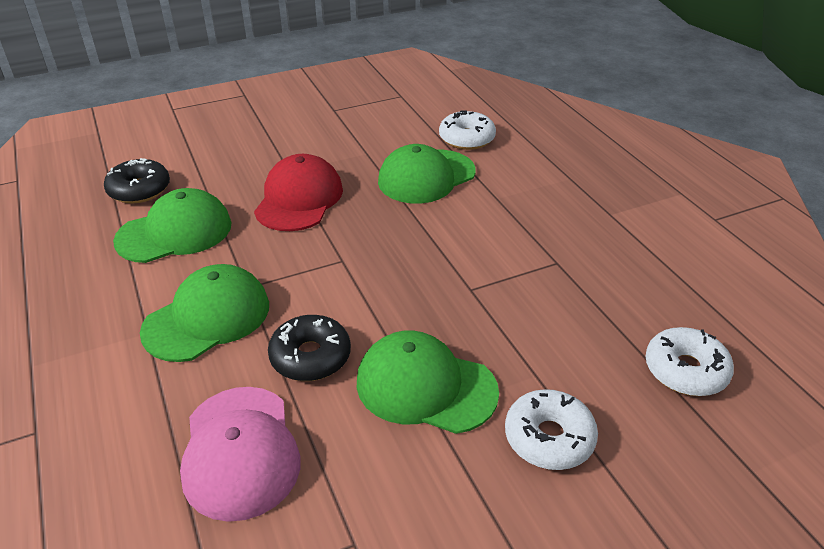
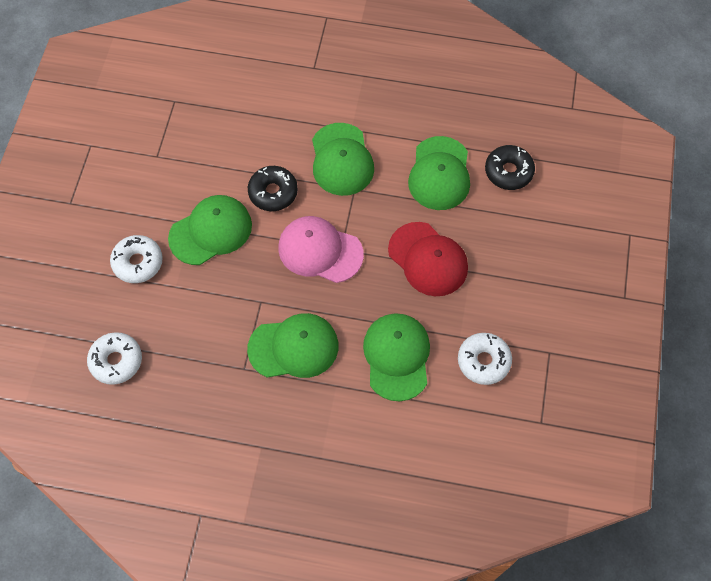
camera: 125 degrees right, 25 degrees up
(240, 451) = (237, 137): pink cap -> pink cap (320, 251)
(466, 138) = (430, 424): white donut -> white donut (483, 361)
(493, 240) = (294, 347): none -> green cap

